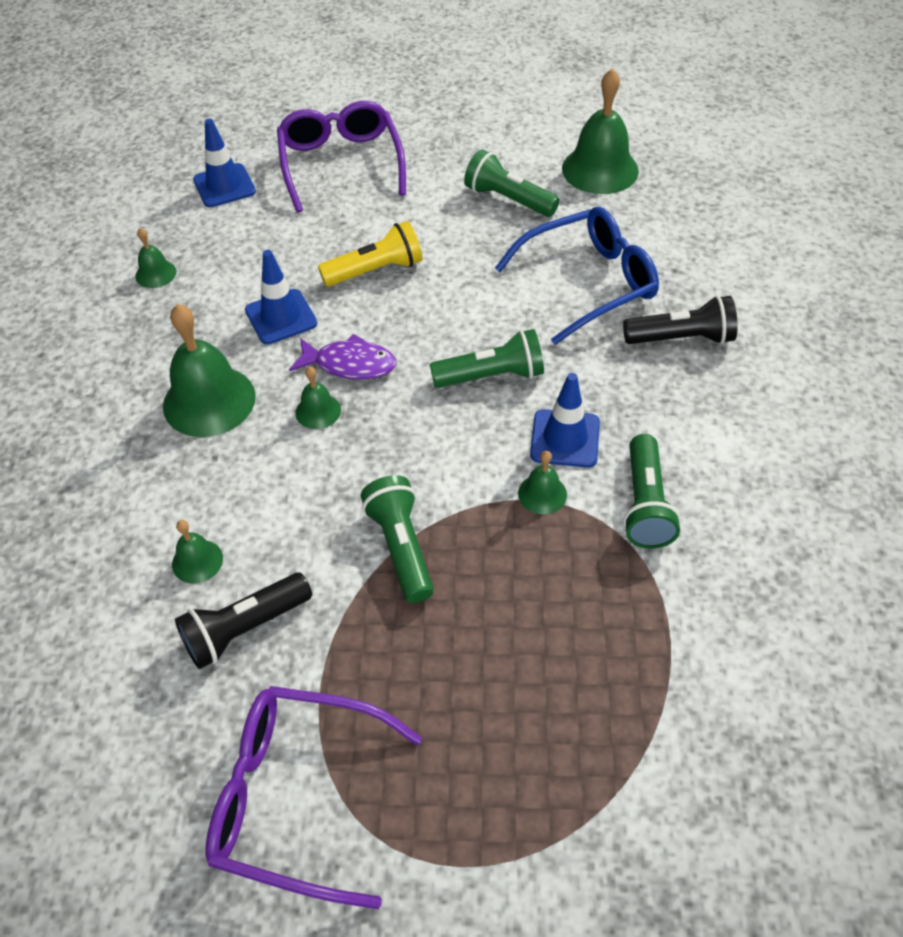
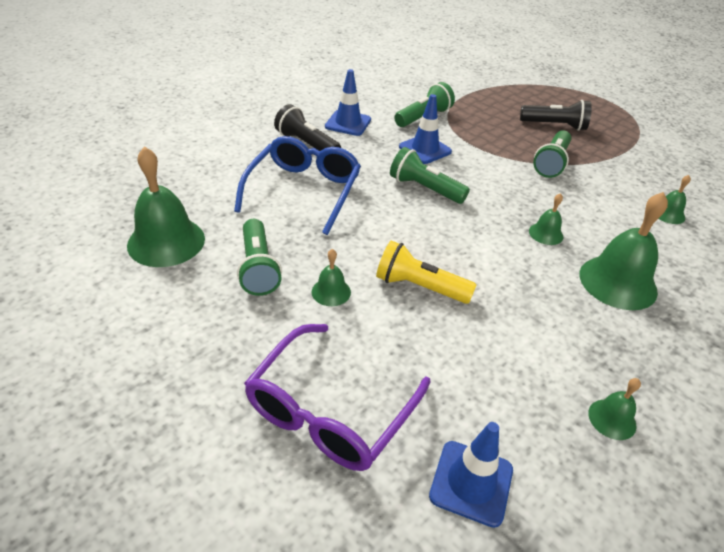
camera: 140 degrees left, 10 degrees down
(244, 629) = (654, 180): black flashlight -> black flashlight (555, 126)
(281, 317) = (523, 302): blue traffic cone -> blue traffic cone (348, 123)
(298, 797) = (657, 134): purple glasses -> none
(350, 364) = (501, 243): purple fish -> none
(542, 494) = (463, 142): green bell -> green bell (331, 292)
(588, 283) = (303, 191): blue glasses -> blue glasses turned 90 degrees clockwise

